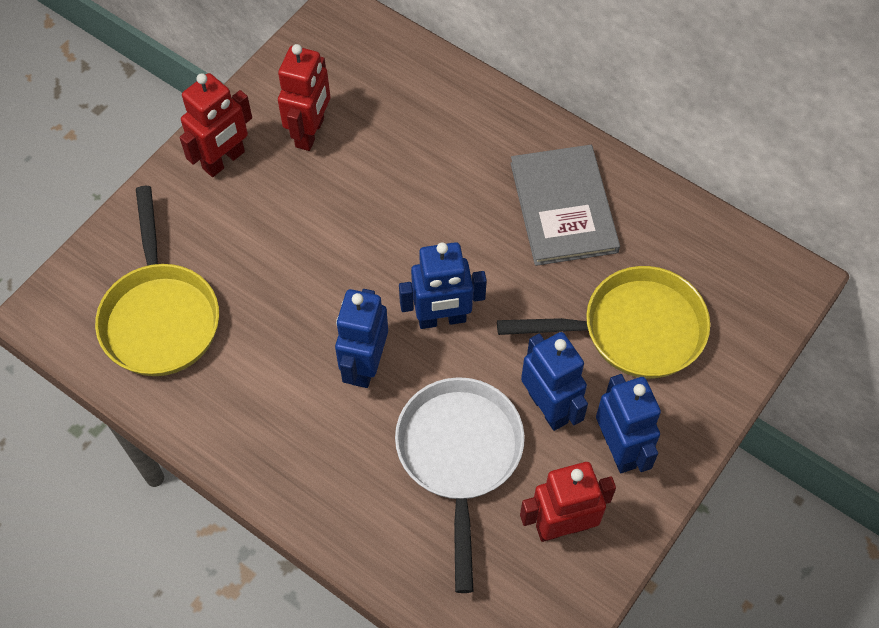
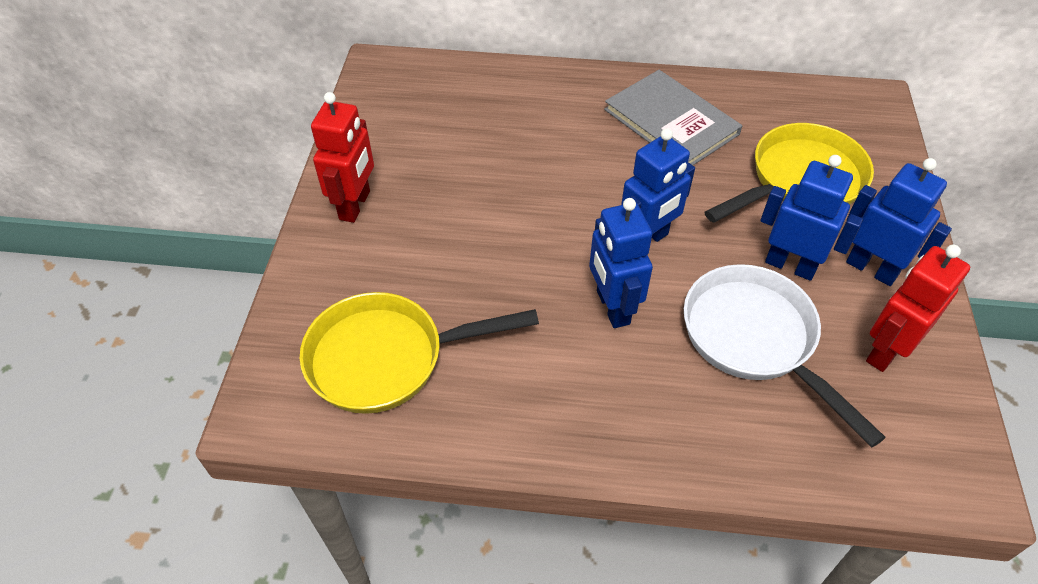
camera: 30 degrees left, 10 degrees down
(160, 316) = (387, 358): yellow pan -> yellow pan turned 120 degrees clockwise
(310, 132) = (419, 154): red robot -> none

